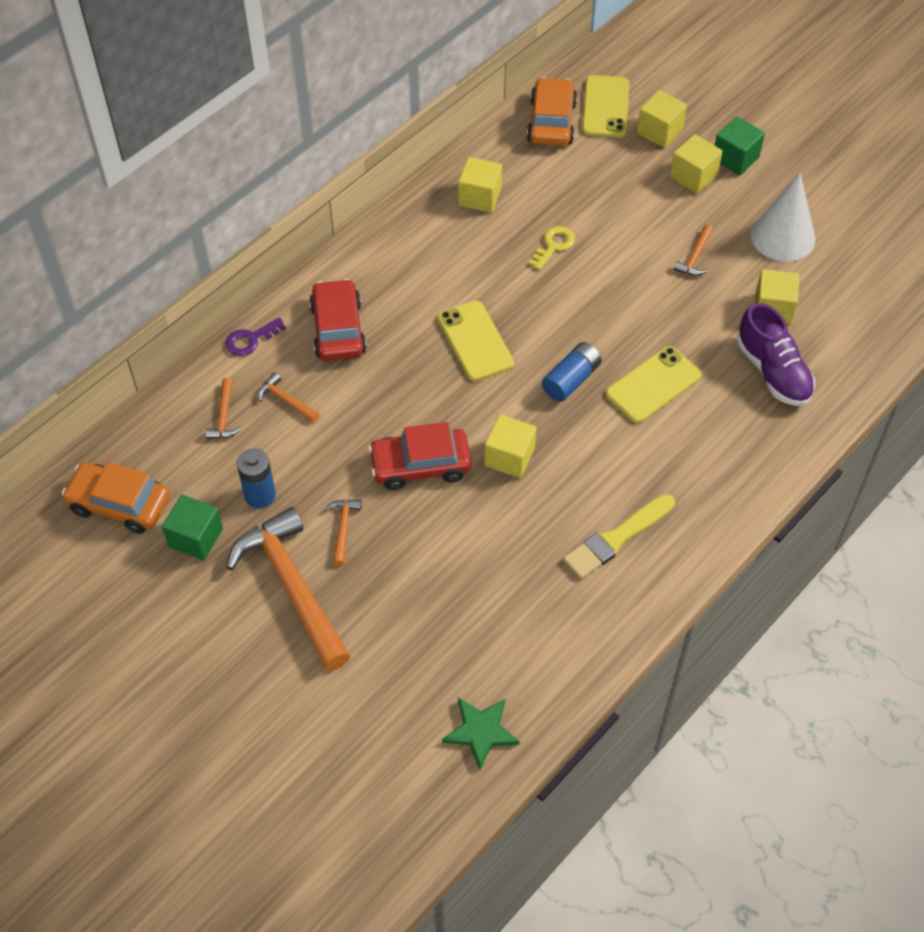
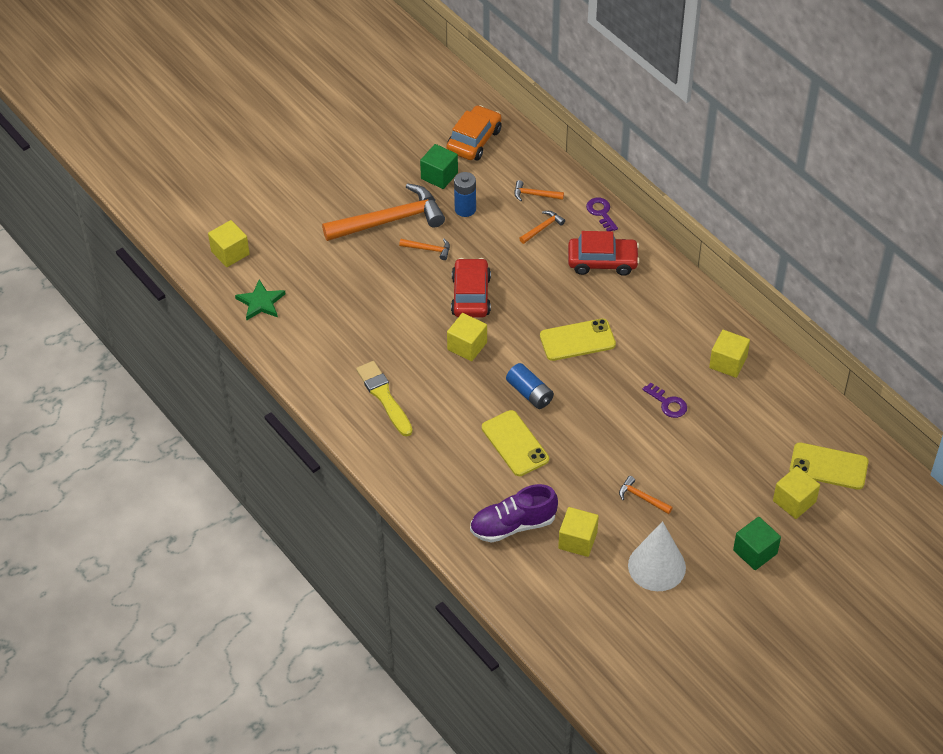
camera: 100 degrees right, 5 degrees down
(551, 122) = (812, 424): orange car -> none
(553, 246) = (667, 403): yellow key -> purple key
(693, 176) = (736, 515): yellow cube -> yellow cube (230, 253)

